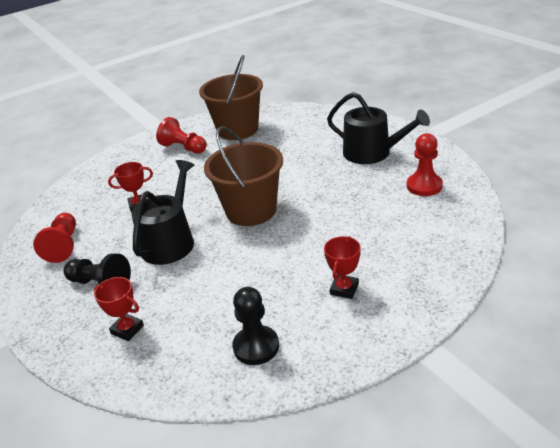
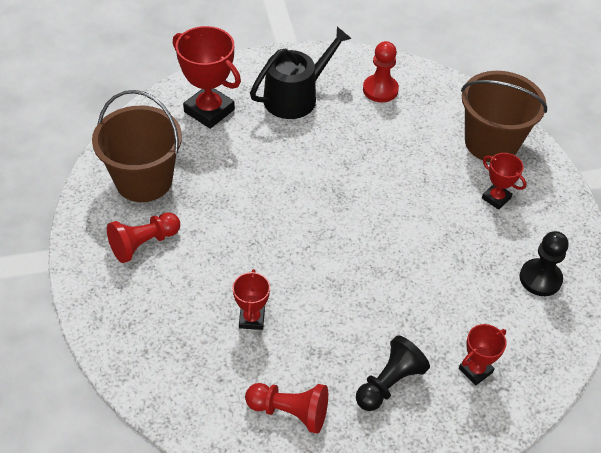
camera: 75 degrees left, 15 degrees up
(170, 241) = (348, 304): black watering can -> none
(251, 210) = (335, 222): brown bucket -> brown bucket (491, 142)
(322, 128) = (209, 111): none -> red trophy

